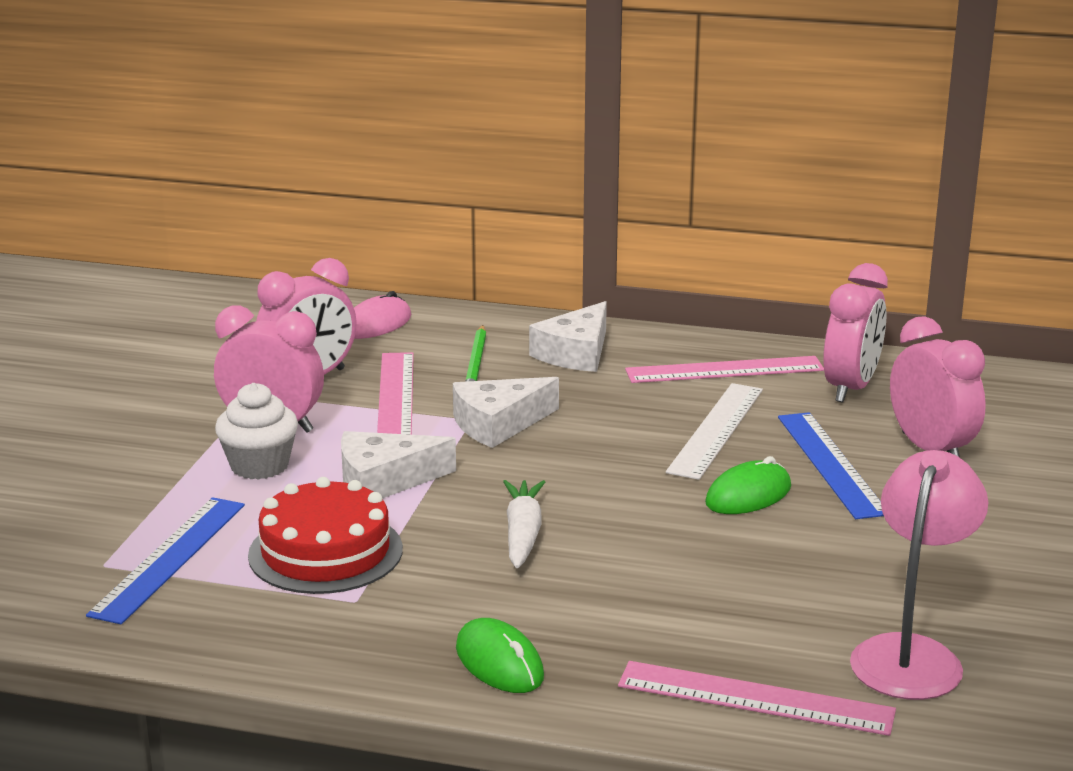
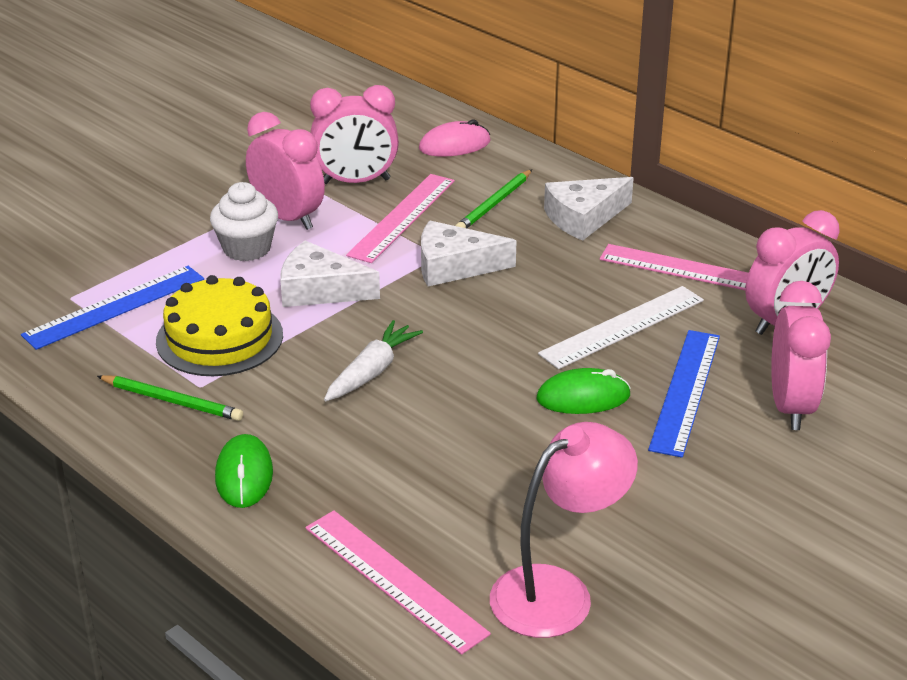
camera: 30 degrees right, 10 degrees up
(325, 552) = (219, 338): red cake -> yellow cake
(340, 622) = (172, 401): none -> green pencil

